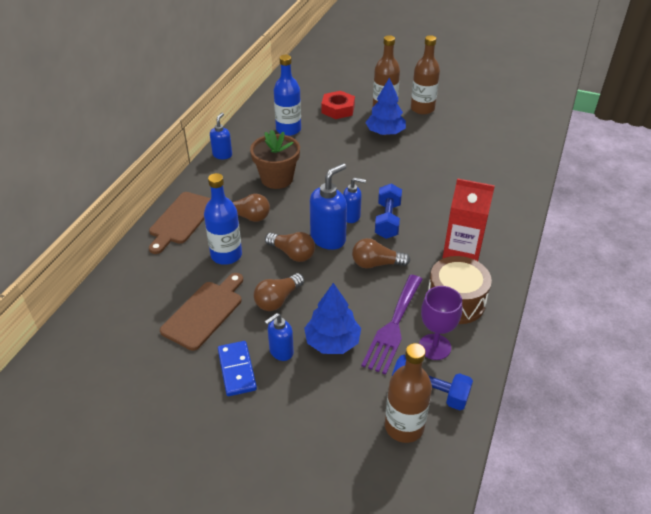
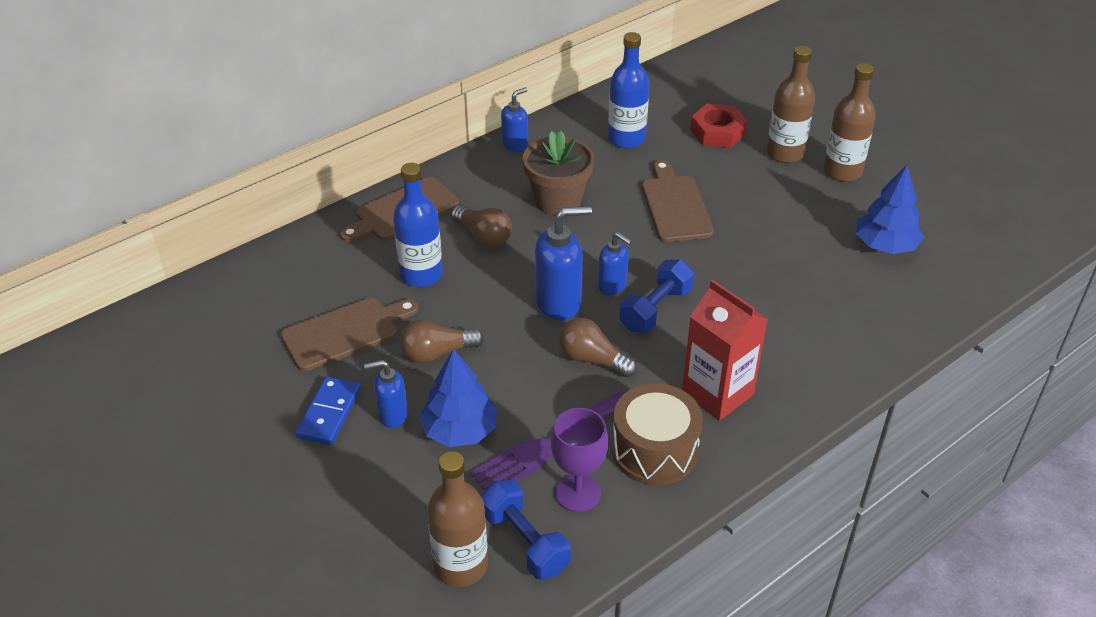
camera: 30 degrees right, 0 degrees up
(292, 254) = (499, 304): brown light bulb -> none
(349, 158) = (675, 206): none -> brown cutting board
(385, 133) = (756, 188): blue tree -> blue tree (885, 245)

